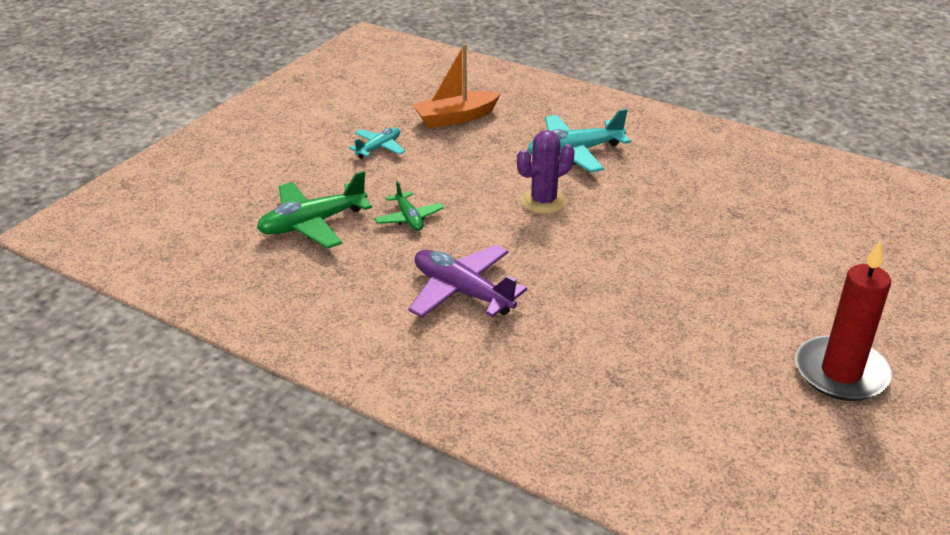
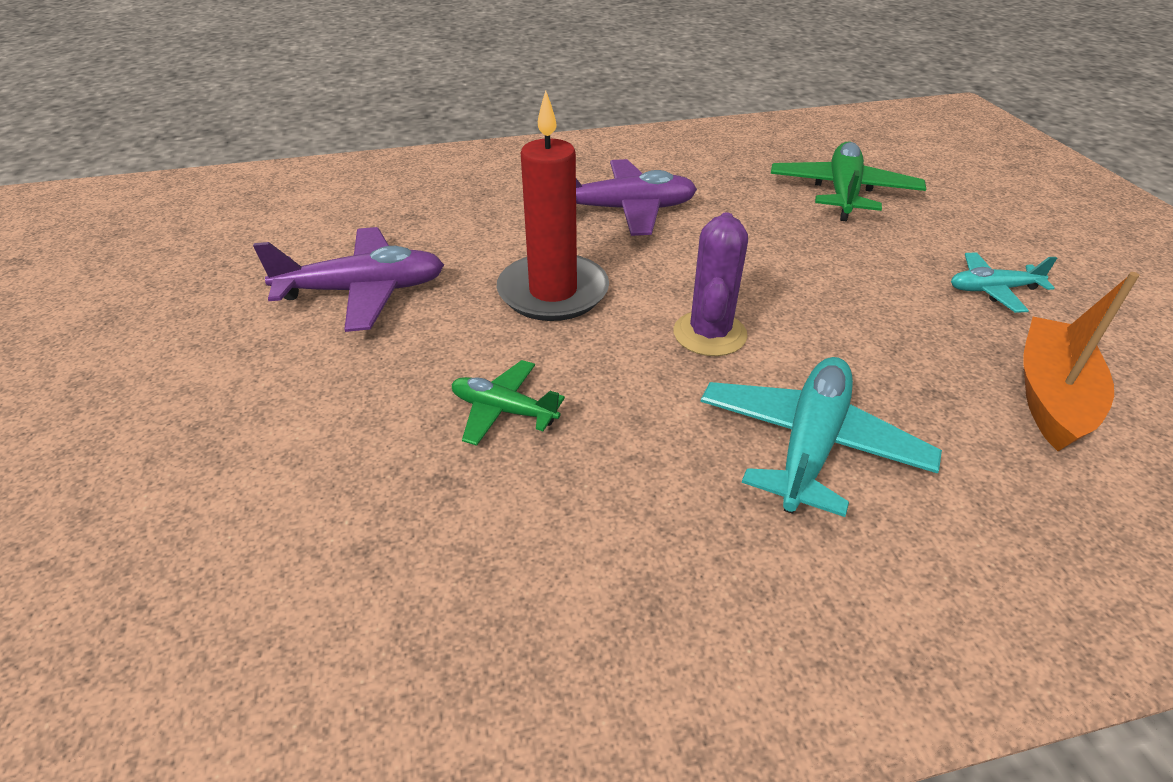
camera: 135 degrees right, 5 degrees up
(379, 148) = (992, 290): turquoise plane -> turquoise plane turned 90 degrees clockwise
(409, 218) = (789, 238): green plane -> green plane (503, 410)
(704, 327) = (363, 291): none -> purple plane
(841, 373) = (179, 318): red candle -> red candle (553, 292)

